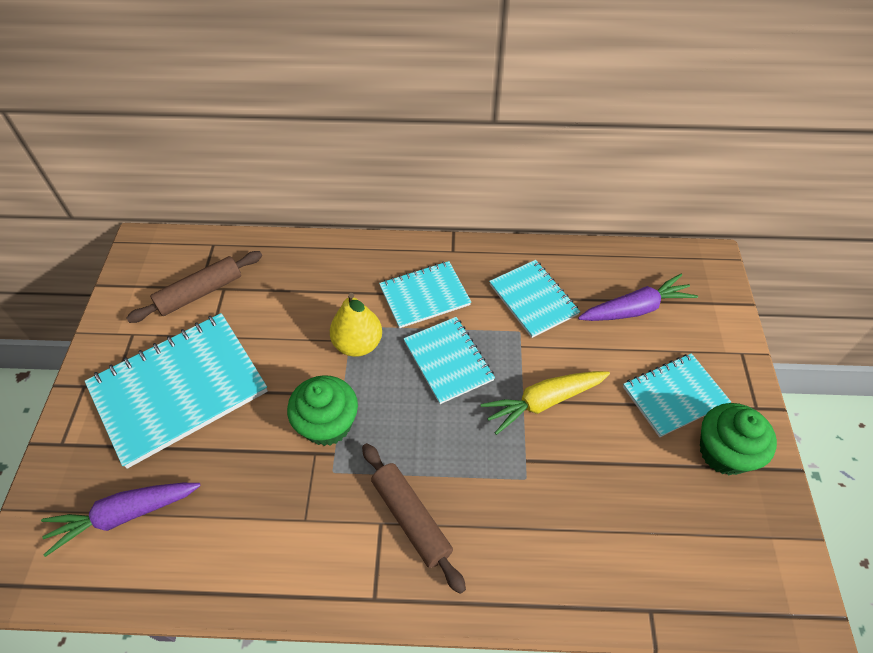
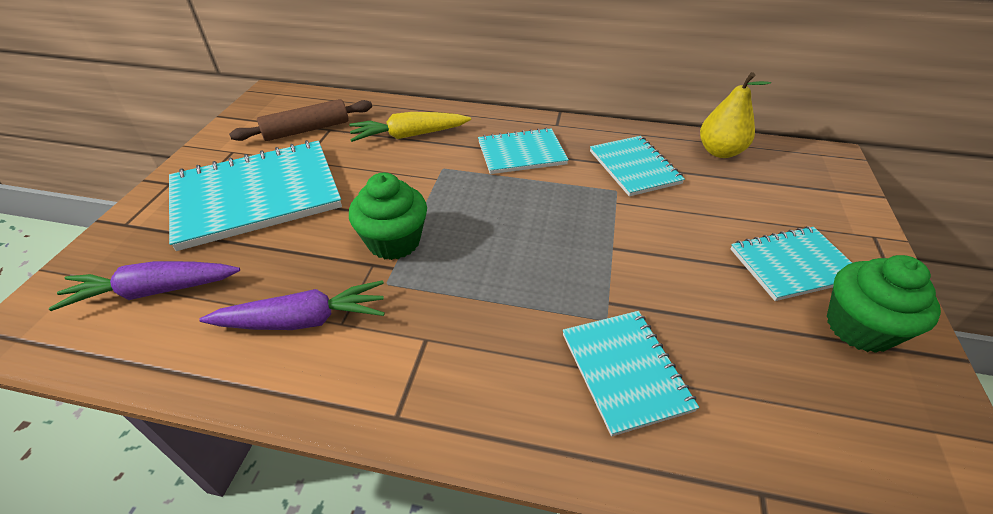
camera: 10 degrees right, 10 degrees down
(358, 344) = (445, 182): yellow pear -> yellow pear (719, 151)
(411, 518) = (462, 339): brown rolling pin -> none
(448, 361) = (535, 205): turquoise notebook -> turquoise notebook (625, 371)
(543, 402) = (636, 252): yellow carrot -> yellow carrot (409, 135)
(635, 309) = (747, 186): purple carrot -> purple carrot (303, 320)

